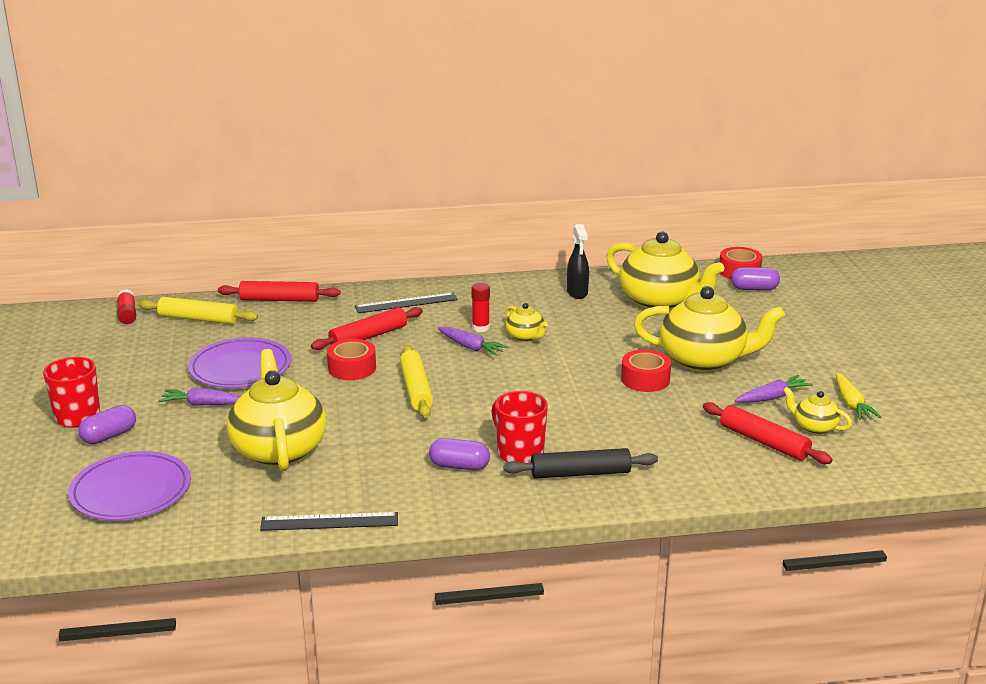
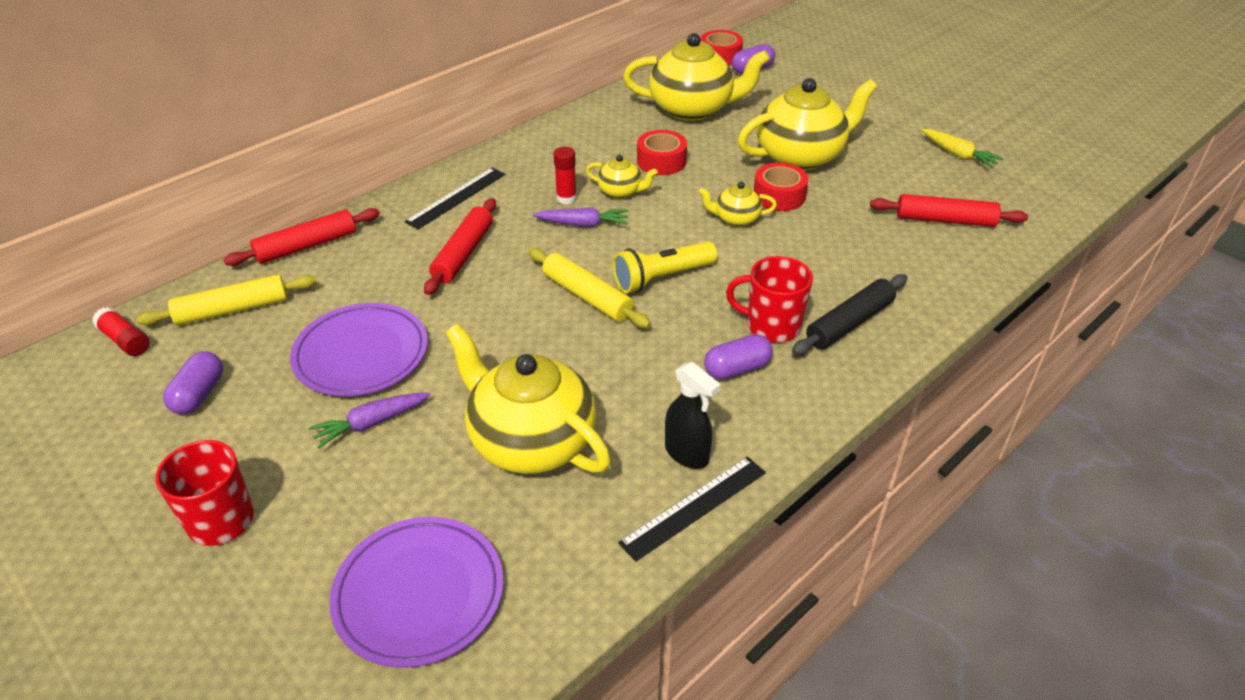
camera: 35 degrees left, 15 degrees up
(109, 436) = (298, 527): purple capsule -> purple capsule (199, 394)
(352, 368) = (490, 299): red tape -> red tape (661, 161)
(481, 397) = (661, 278): none -> yellow flashlight
(577, 293) = (610, 125): black spray bottle -> black spray bottle (687, 454)
(772, 397) = (896, 172): purple carrot -> none
(814, 427) = (961, 188): yellow teapot -> yellow teapot (736, 219)

